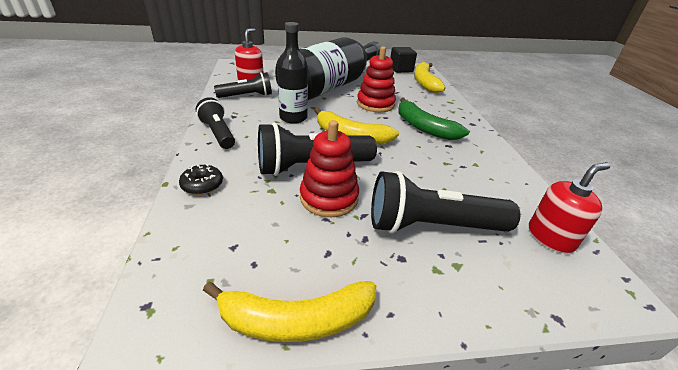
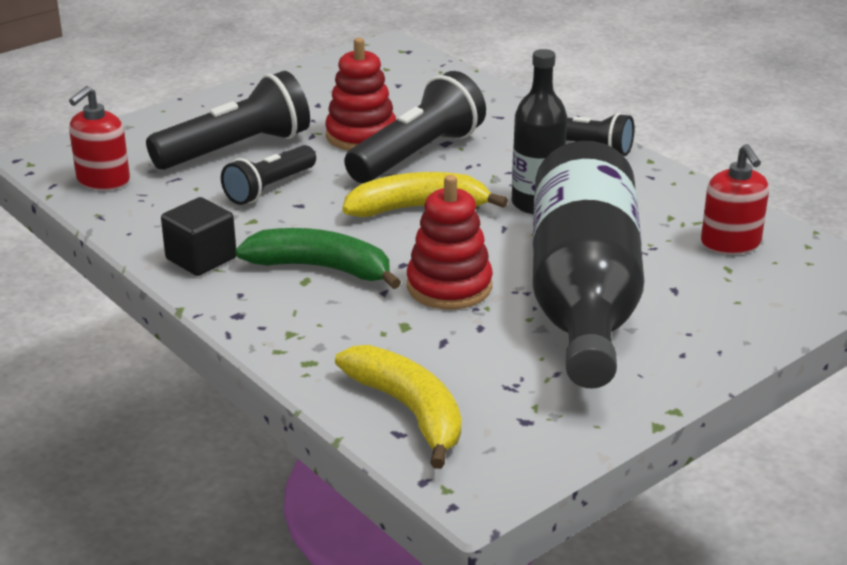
camera: 150 degrees right, 5 degrees down
(202, 185) = (497, 104): black donut -> none
(247, 96) = (669, 211): black flashlight -> black flashlight (269, 188)
(296, 320) = (304, 74): yellow banana -> none
(401, 69) = (516, 447): black cube -> black cube (201, 259)

